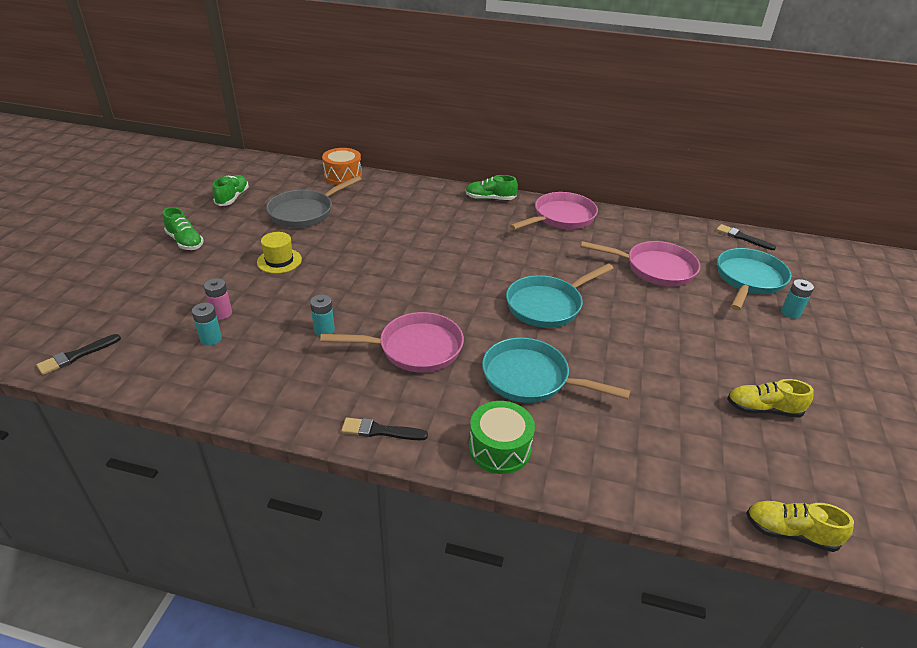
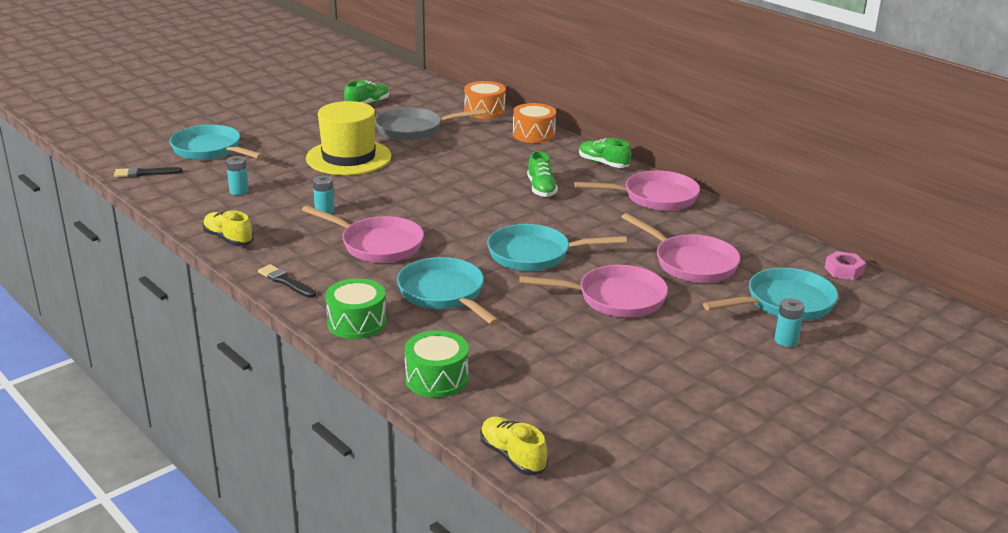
camera: 35 degrees right, 10 degrees down
(125, 299) = (210, 150): none -> turquoise pan
(185, 242) = (294, 125): green shoe -> green shoe (541, 189)
(222, 313) = (264, 178): pink battery -> none
(279, 261) = (348, 157): yellow hat -> yellow hat, size x1.97
(408, 187) = (533, 134): none -> orange drum
(636, 478) = (437, 378): none -> green drum
(651, 324) = (615, 298): none -> pink pan
(742, 237) = (844, 270): black brush -> pink nut
(763, 409) = (624, 387): yellow shoe -> yellow shoe (228, 239)

